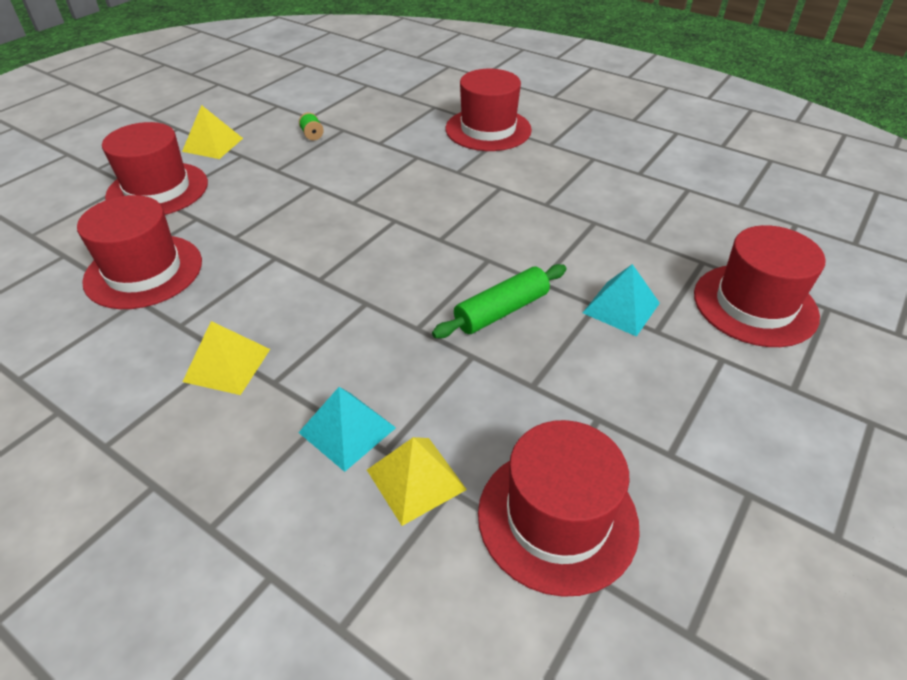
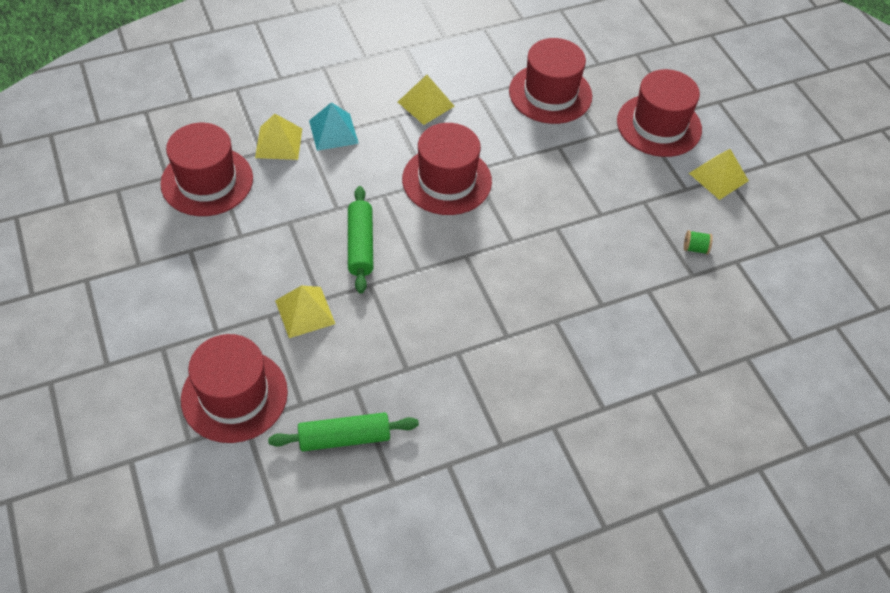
camera: 120 degrees right, 10 degrees up
(488, 129) = (619, 391): red hat -> red hat (447, 180)
(621, 307) = (305, 312): turquoise pyramid -> yellow pyramid
(693, 225) = (344, 438): none -> green rolling pin

